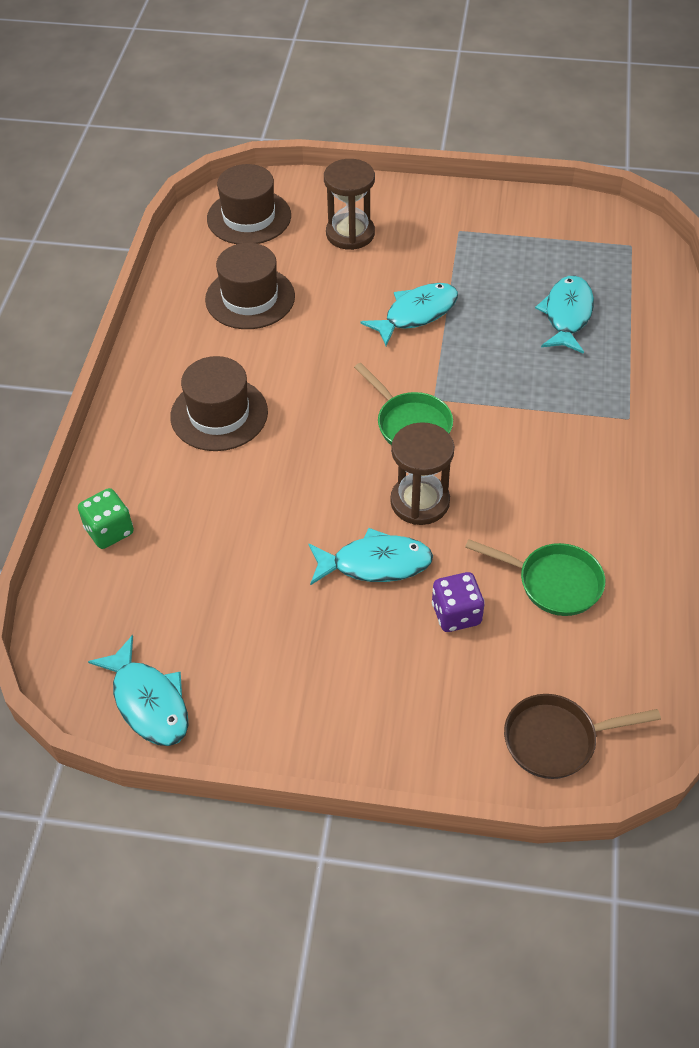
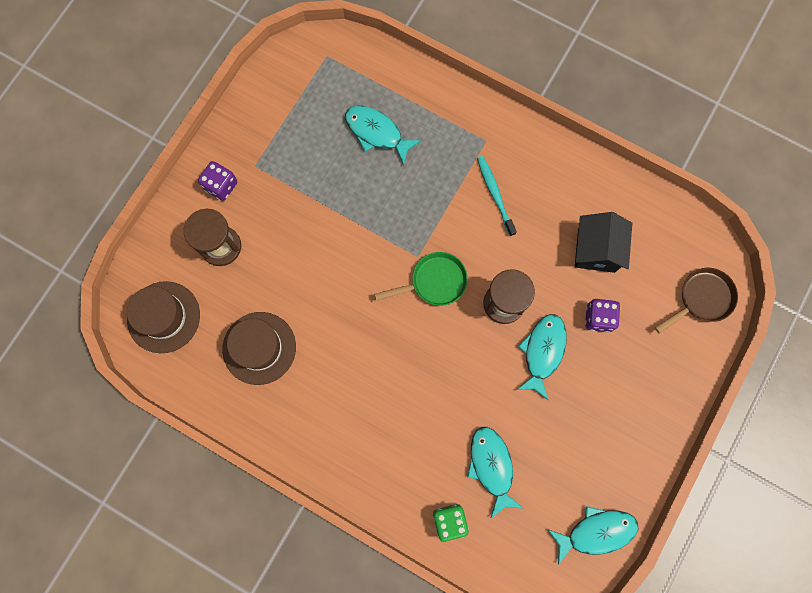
camera: 70 degrees left, 25 degrees up
(219, 414) = (371, 410): brown hat -> none
(416, 314) = (330, 234): turquoise fish -> turquoise fish (491, 466)
(419, 213) = (221, 186): none -> purple dice
(553, 582) = (596, 250): green pan -> black house
(556, 740) = (702, 299): brown pan -> brown pan turned 135 degrees counterclockwise
(562, 448) = (495, 194): none -> turquoise toothbrush

